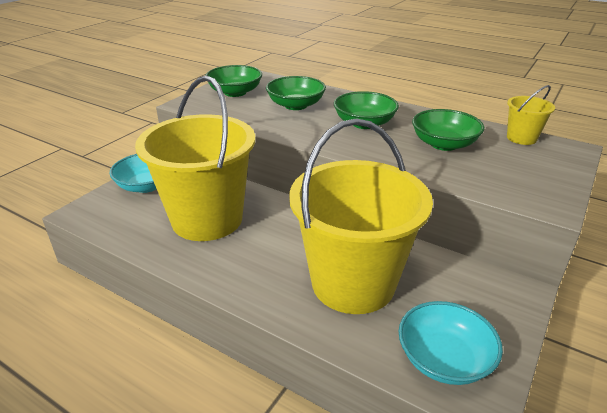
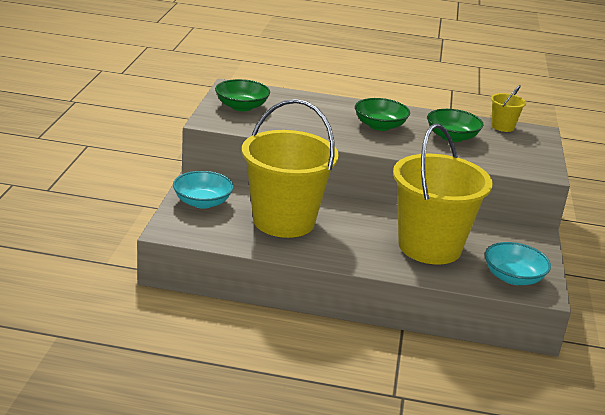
camera: 25 degrees left, 5 degrees down
(296, 105) = (309, 114): green bowl -> none

